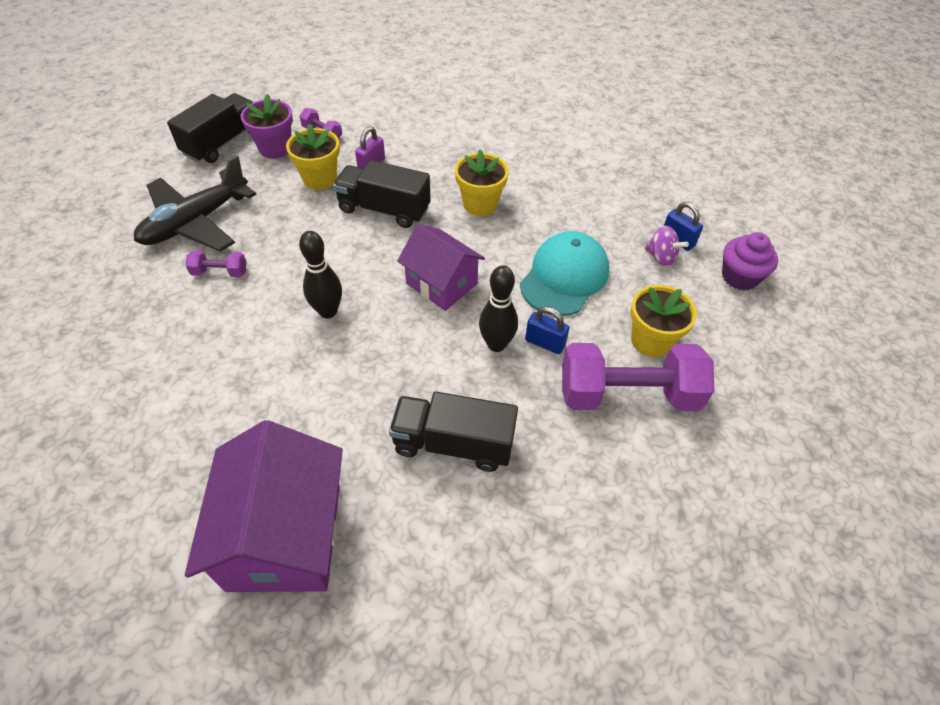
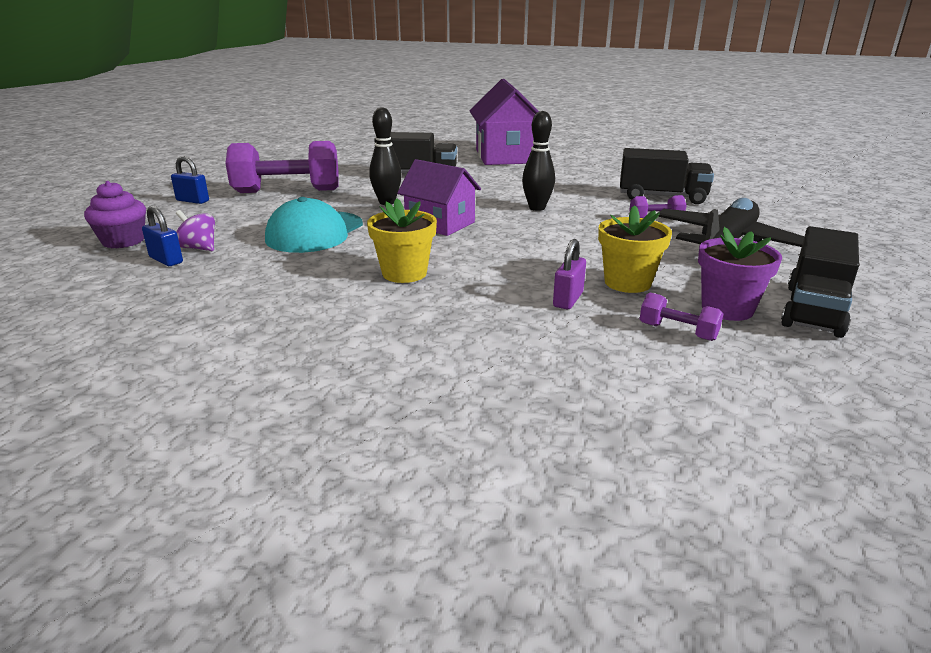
camera: 175 degrees right, 25 degrees down
(384, 209) = (524, 263): black truck -> black truck (662, 197)
(545, 343) = (345, 204): blue padlock -> blue padlock (192, 201)
(651, 340) = (251, 209): yellow flower pot -> none

